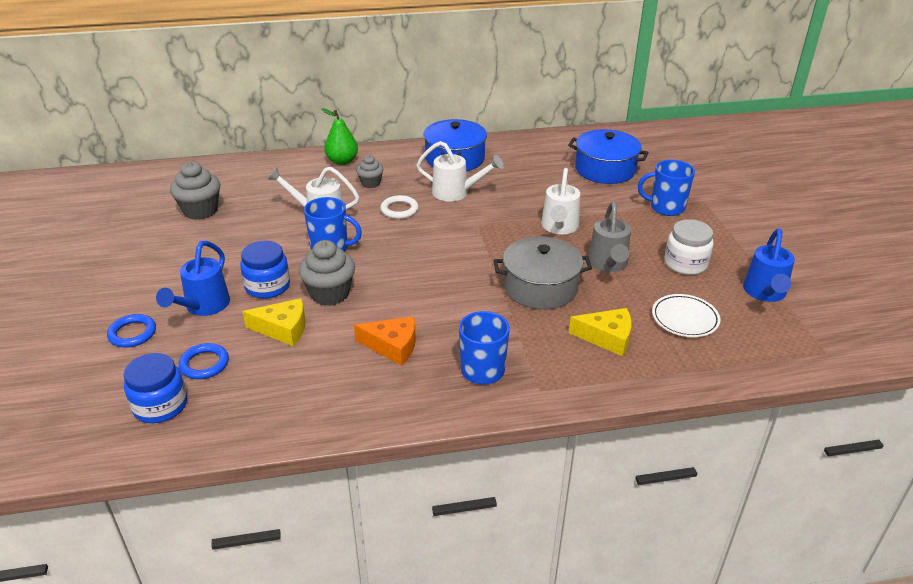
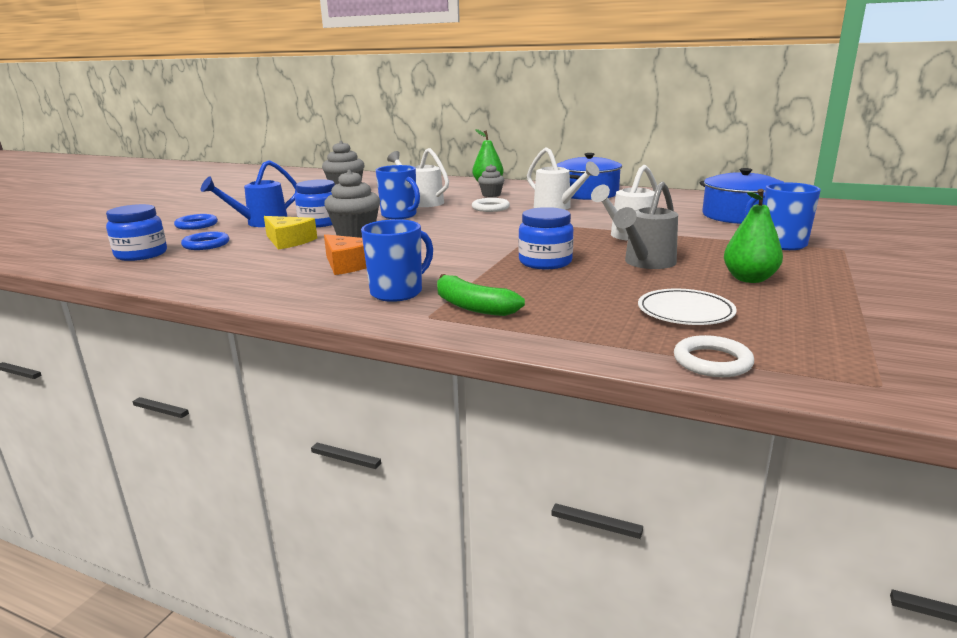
camera: 35 degrees right, 15 degrees down
(540, 287) = (545, 262): grey pot -> blue jar
(556, 366) = (473, 307): none -> green banana
(607, 337) = (562, 303): yellow cheese -> none
(685, 263) = (749, 279): white jar -> green pear
(741, 365) = (712, 362): none -> white ring
(765, 293) = (840, 318): blue watering can -> none

